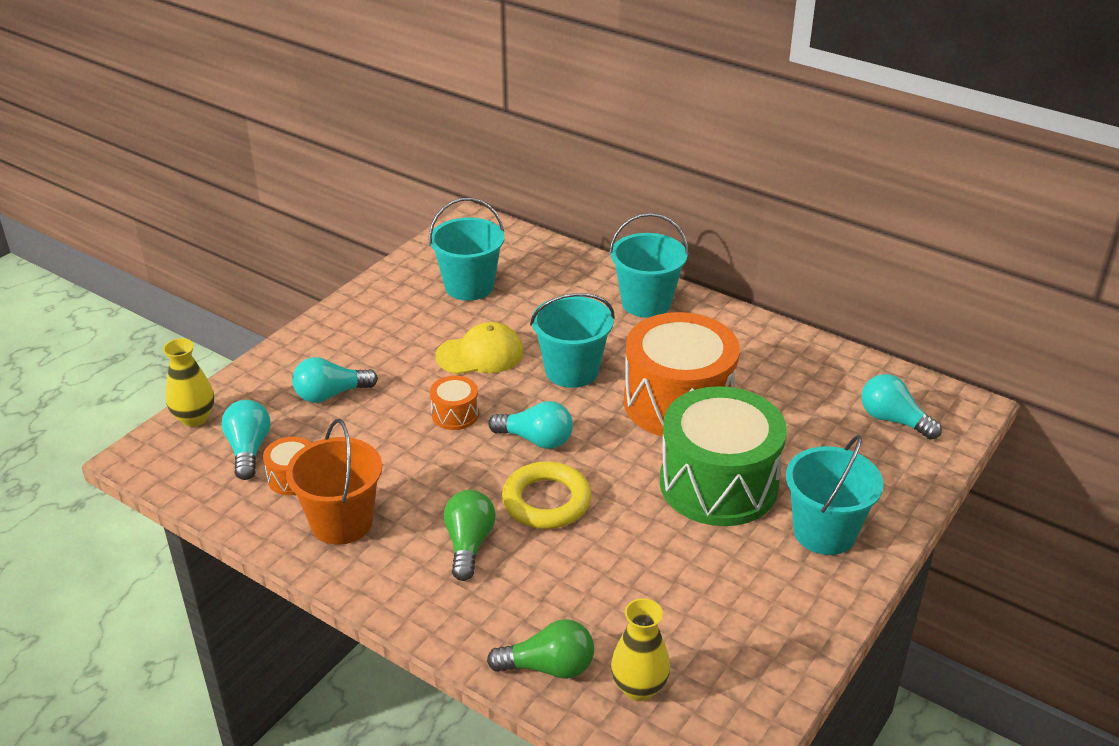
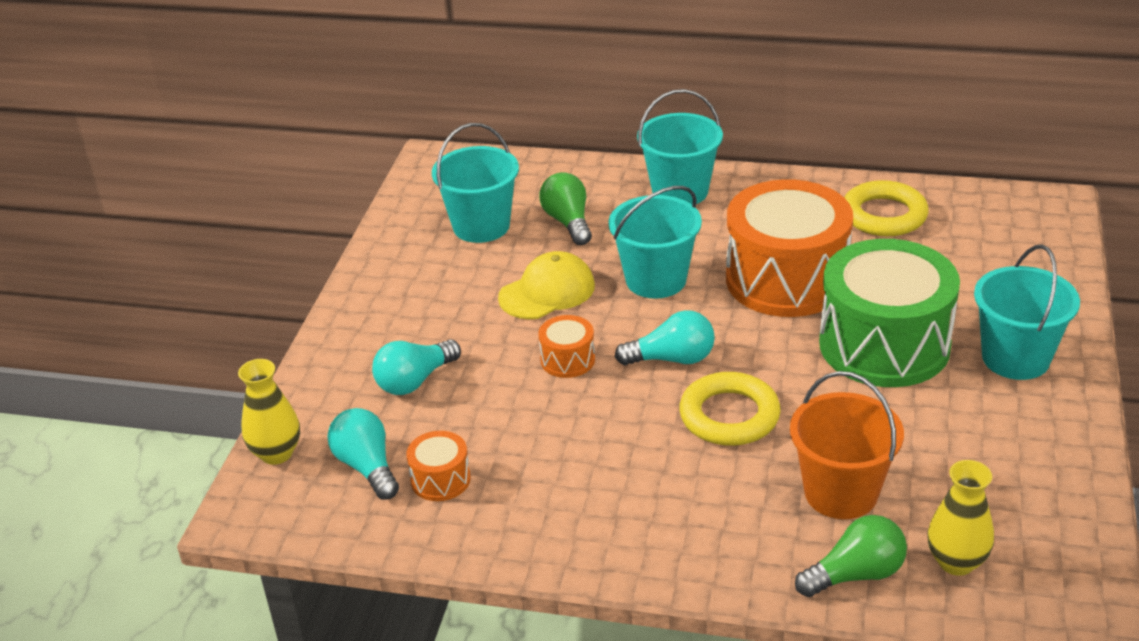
camera: 20 degrees left, 0 degrees up
(342, 522) = (531, 507): orange bucket -> orange bucket (841, 493)
(469, 544) = (683, 484): green light bulb -> green light bulb (568, 222)
(803, 373) = (884, 215): none -> yellow ring
(893, 420) = (999, 235): turquoise light bulb -> none

